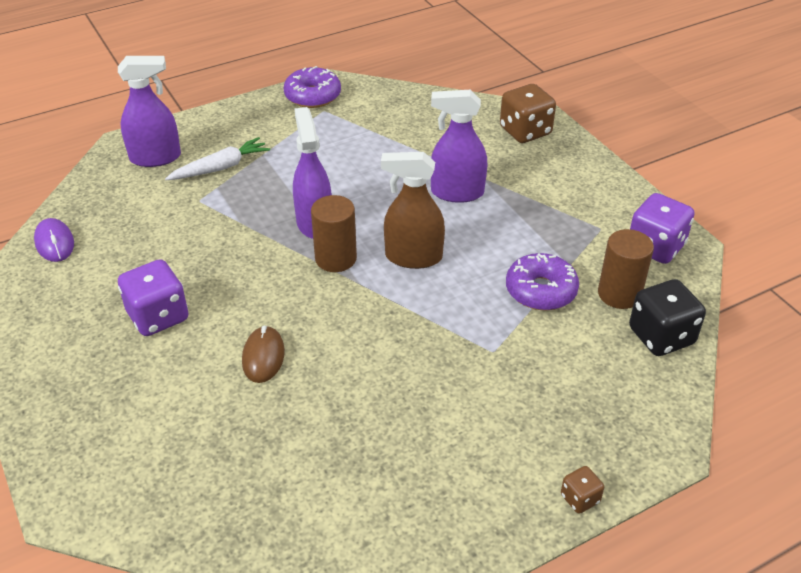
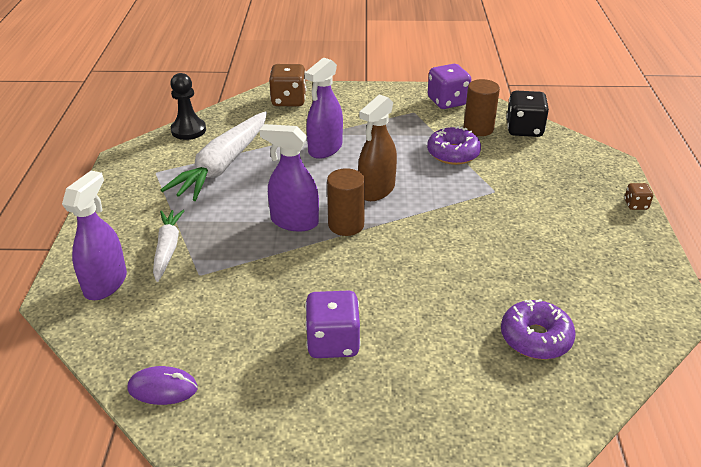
camera: 60 degrees left, 5 degrees down
(263, 357) = (427, 295): brown mouse -> none
(313, 96) = (129, 171): purple donut -> purple donut (535, 338)
(368, 142) = (223, 165): none -> white carrot
(406, 97) = (188, 130): none -> black pawn

